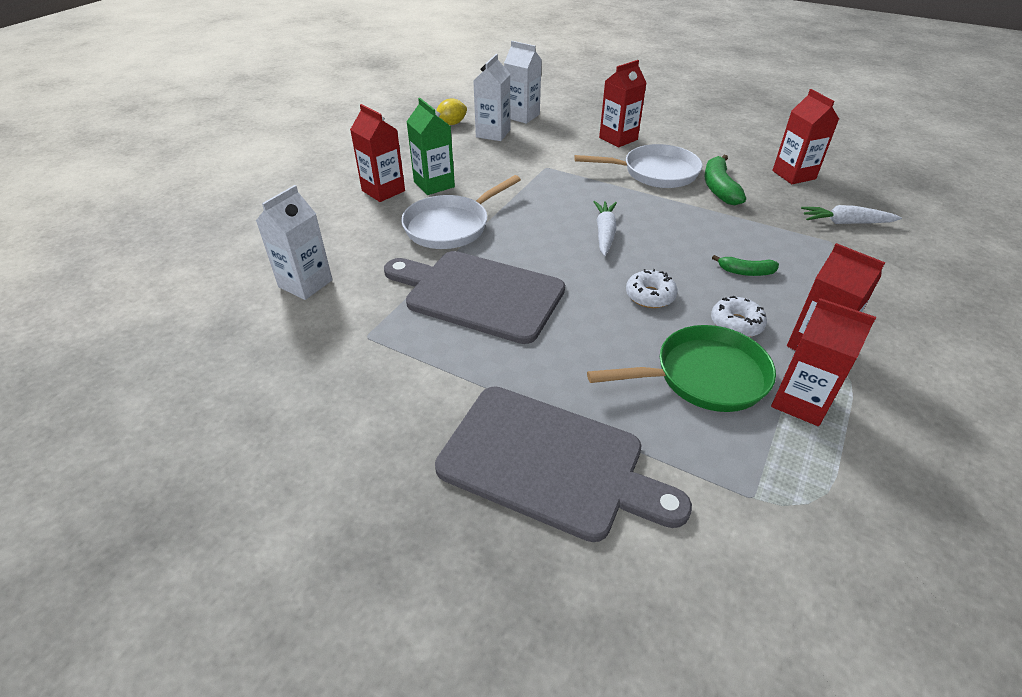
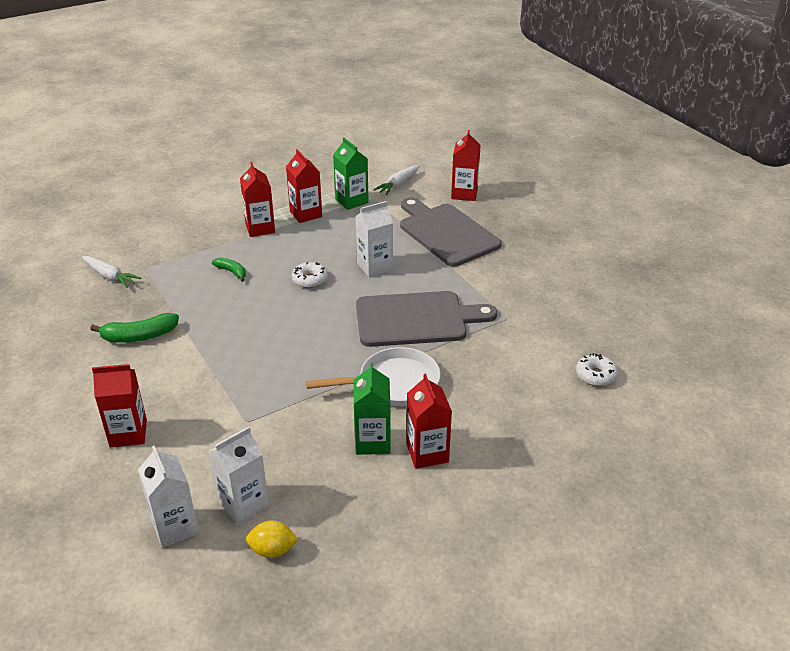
camera: 150 degrees left, 5 degrees down
(305, 283) = (536, 372): white carton -> white carton (374, 266)
(478, 294) = (416, 319): grey cutting board -> grey cutting board turned 60 degrees counterclockwise
(604, 233) = (282, 331): white carrot -> white carrot (398, 184)
(655, 173) = (162, 373): white pan -> none
(703, 376) = (336, 236): green pan -> none
(719, 188) = (139, 336): green banana -> green banana turned 45 degrees clockwise
(736, 324) = (283, 250): white donut -> white donut (595, 375)
(776, 470) = (351, 201): none -> green carton
(793, 175) = (61, 325): red carton -> red carton (464, 194)

